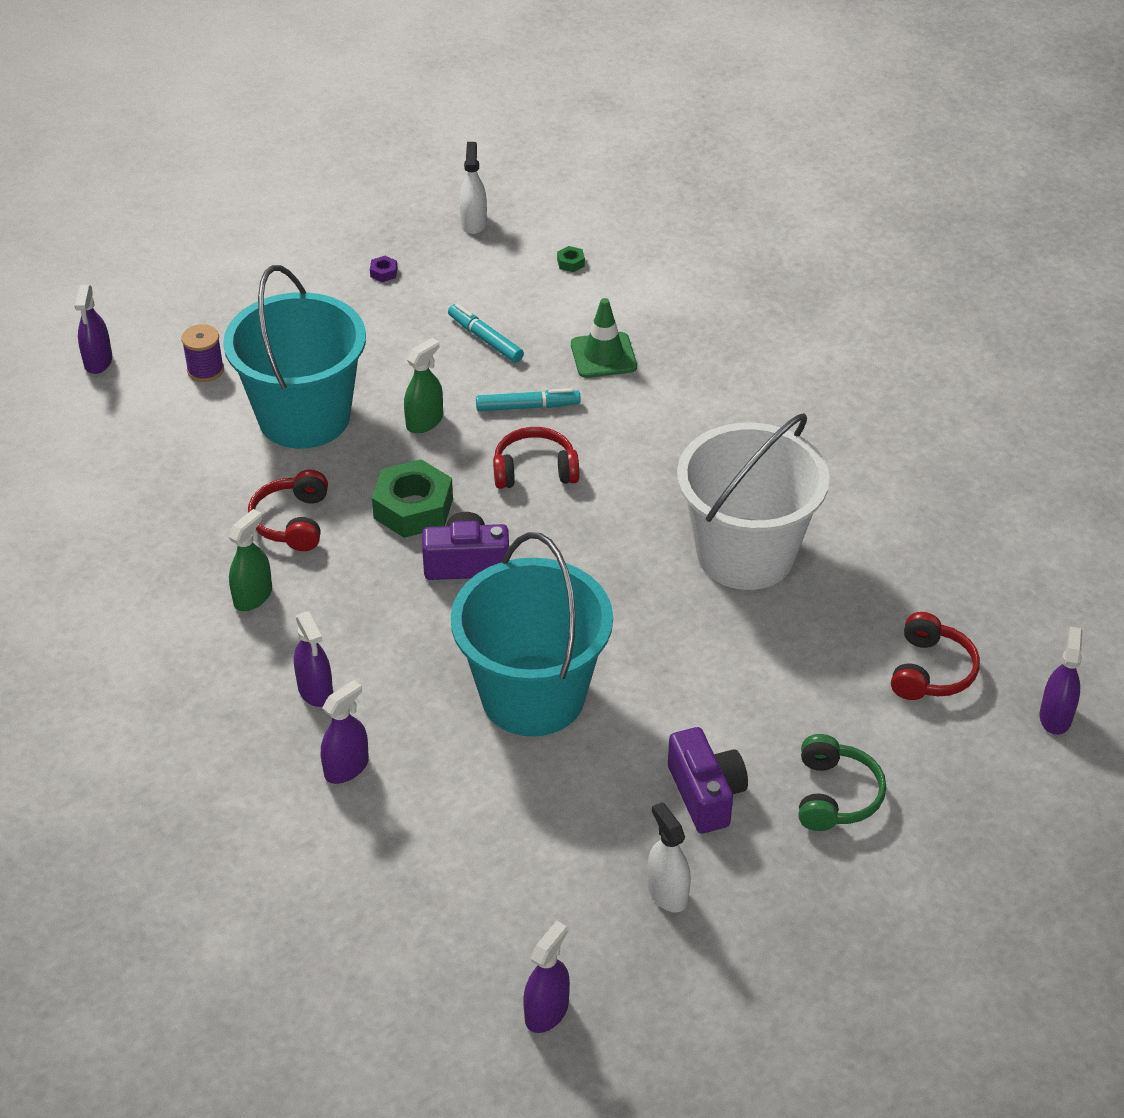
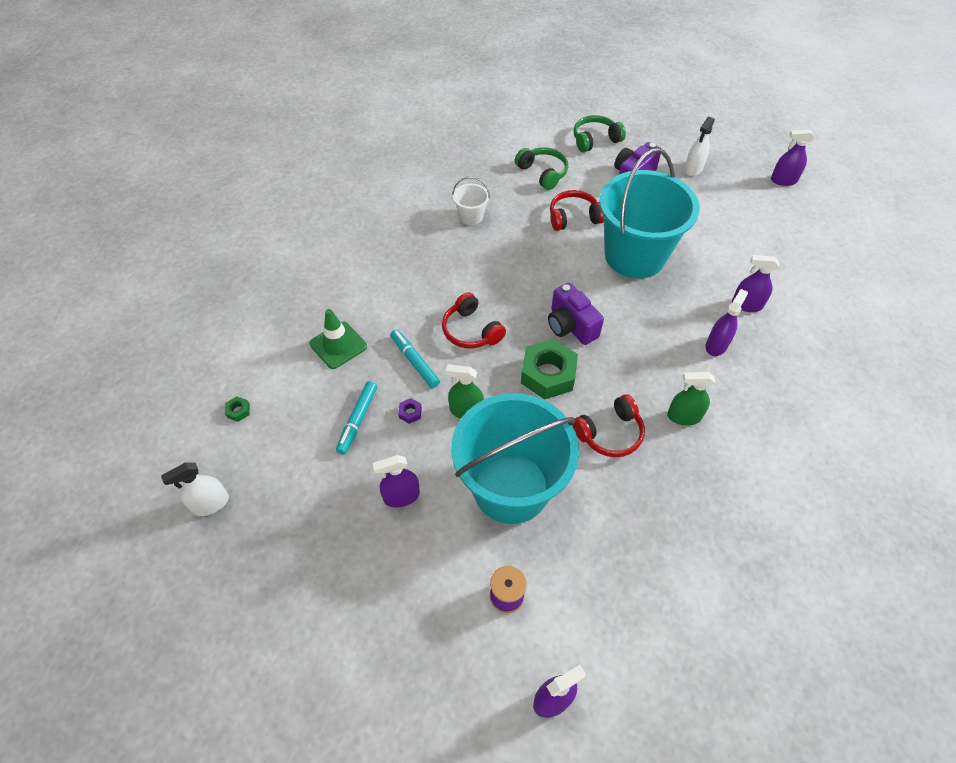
camera: 120 degrees left, 10 degrees up
(384, 272) = (310, 534): purple nut -> purple nut (410, 413)
(745, 554) = (471, 216): white bucket -> white bucket, size x0.41
(791, 680) = (542, 173): none -> green headphones
(930, 671) = (498, 134): red headphones -> red headphones (574, 217)
(1055, 717) = (494, 95): purple spray bottle -> purple spray bottle (401, 496)

